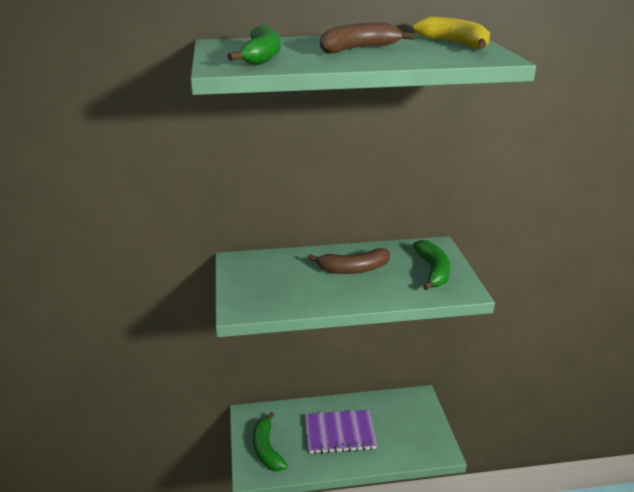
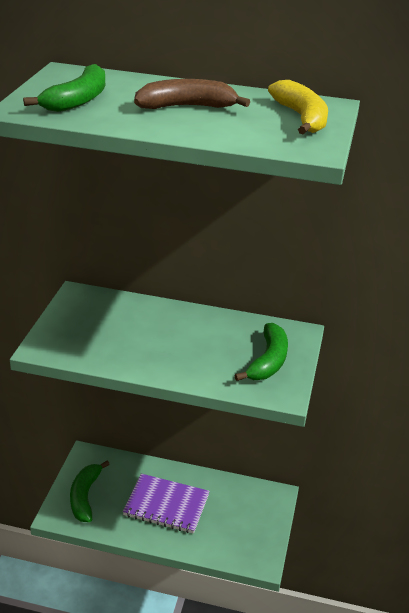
camera: 20 degrees right, 5 degrees up
(353, 269) = (186, 336): brown banana -> none

